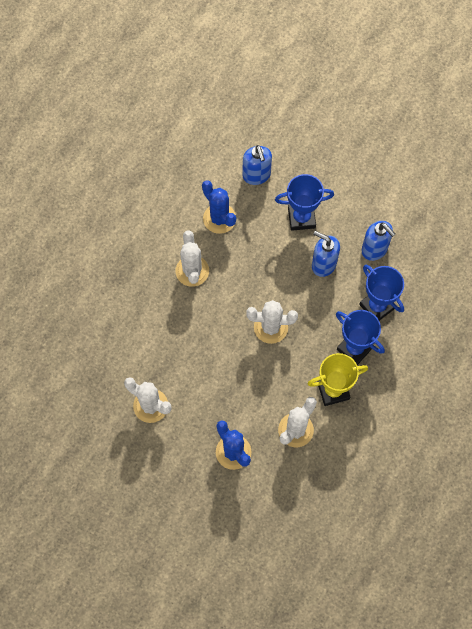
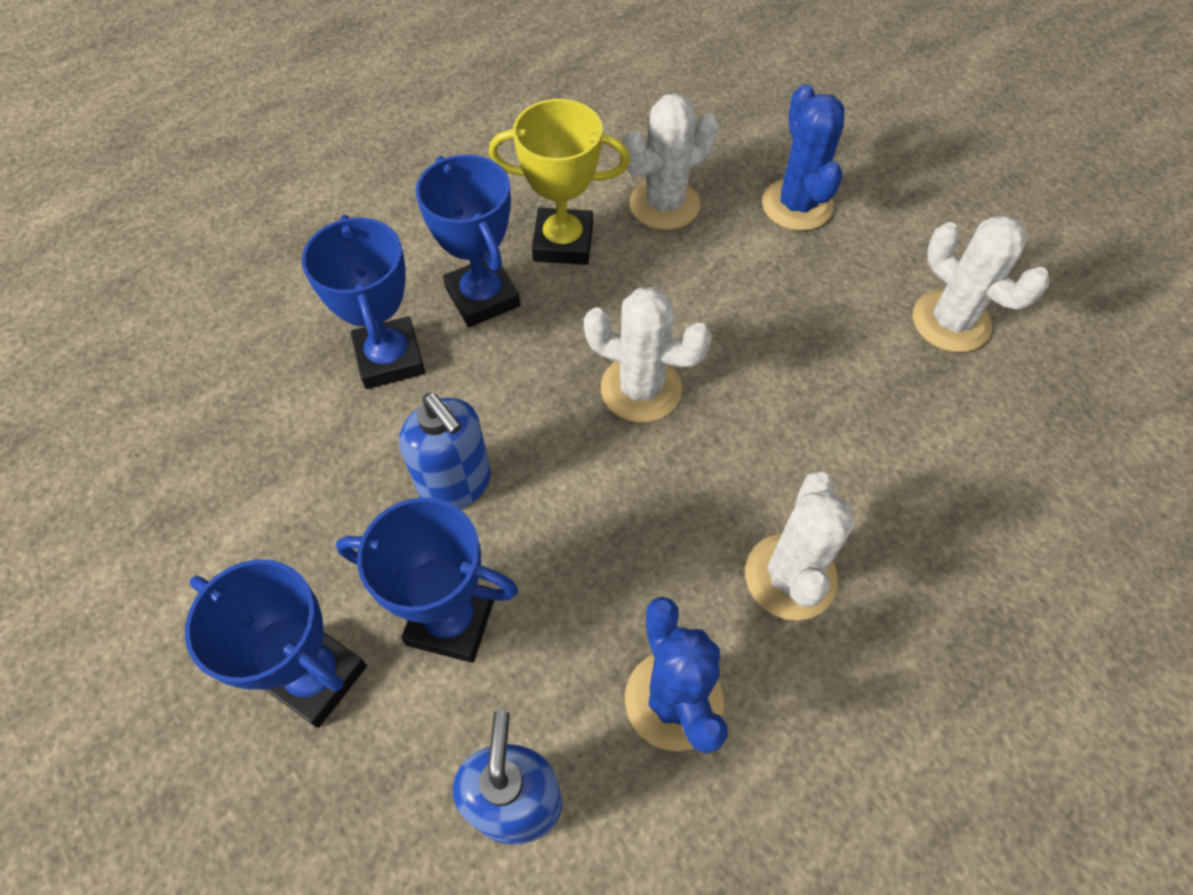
camera: 160 degrees left, 10 degrees down
(335, 187) = (316, 676): none -> blue trophy
(374, 249) = (318, 478): blue soap dispenser -> none

